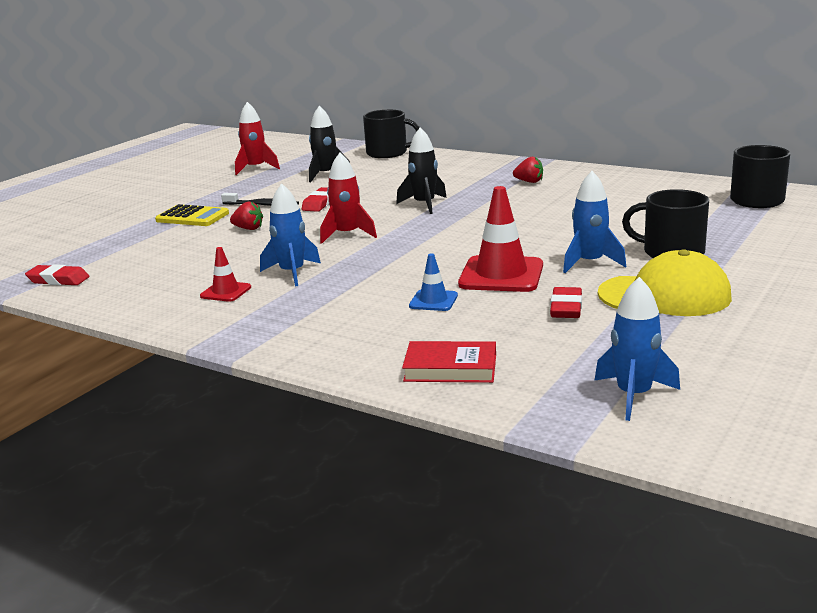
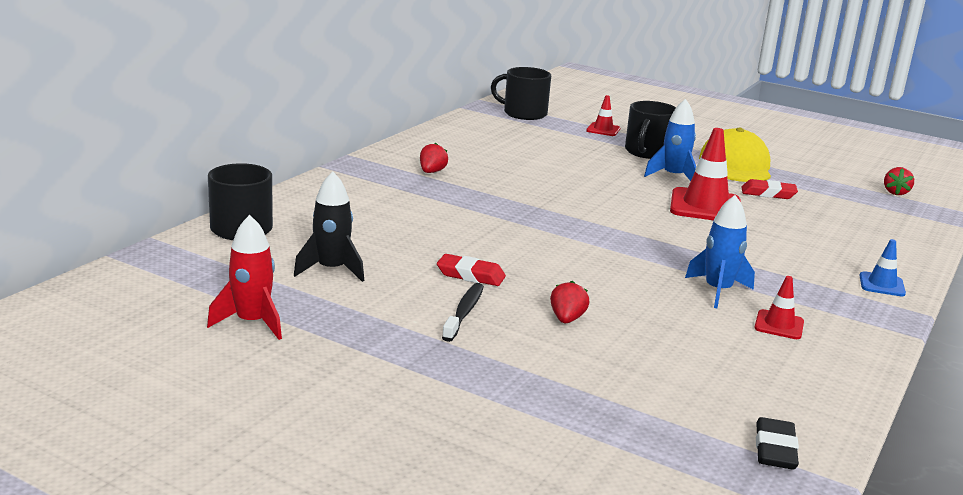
camera: 95 degrees left, 0 degrees up
(58, 280) = (775, 449): red eraser -> black eraser
(192, 217) = (506, 363): yellow calculator -> none
(347, 235) = (596, 262): red rocket -> none
(424, 205) = (496, 221): black rocket -> none
(433, 301) = (770, 233): blue traffic cone -> blue traffic cone (882, 285)
(450, 368) = (890, 236): red book -> none
(634, 395) = (895, 192): blue rocket -> red strawberry
(739, 233) = (603, 130): none -> red traffic cone

